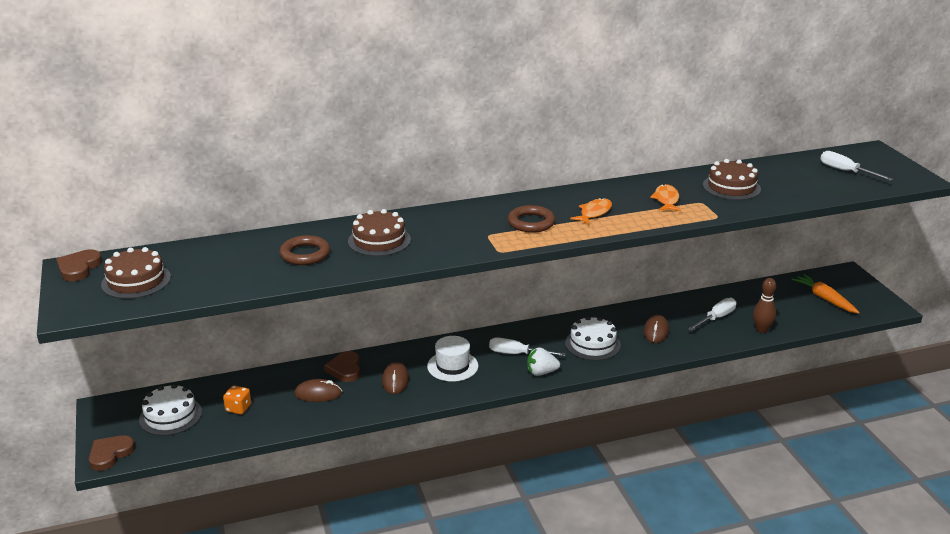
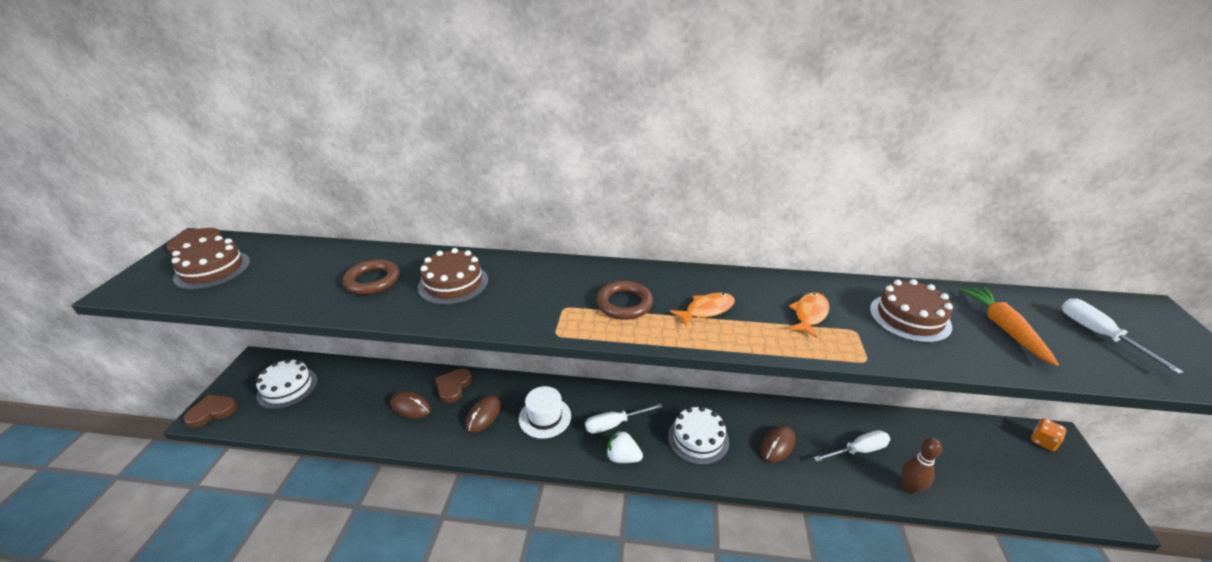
camera: 25 degrees right, 5 degrees up
(238, 408) = (339, 399): orange dice -> orange dice (1043, 441)
(517, 354) = (614, 424): white screwdriver -> white screwdriver turned 60 degrees counterclockwise
(824, 299) = (1014, 468): orange carrot -> orange carrot (1004, 328)

